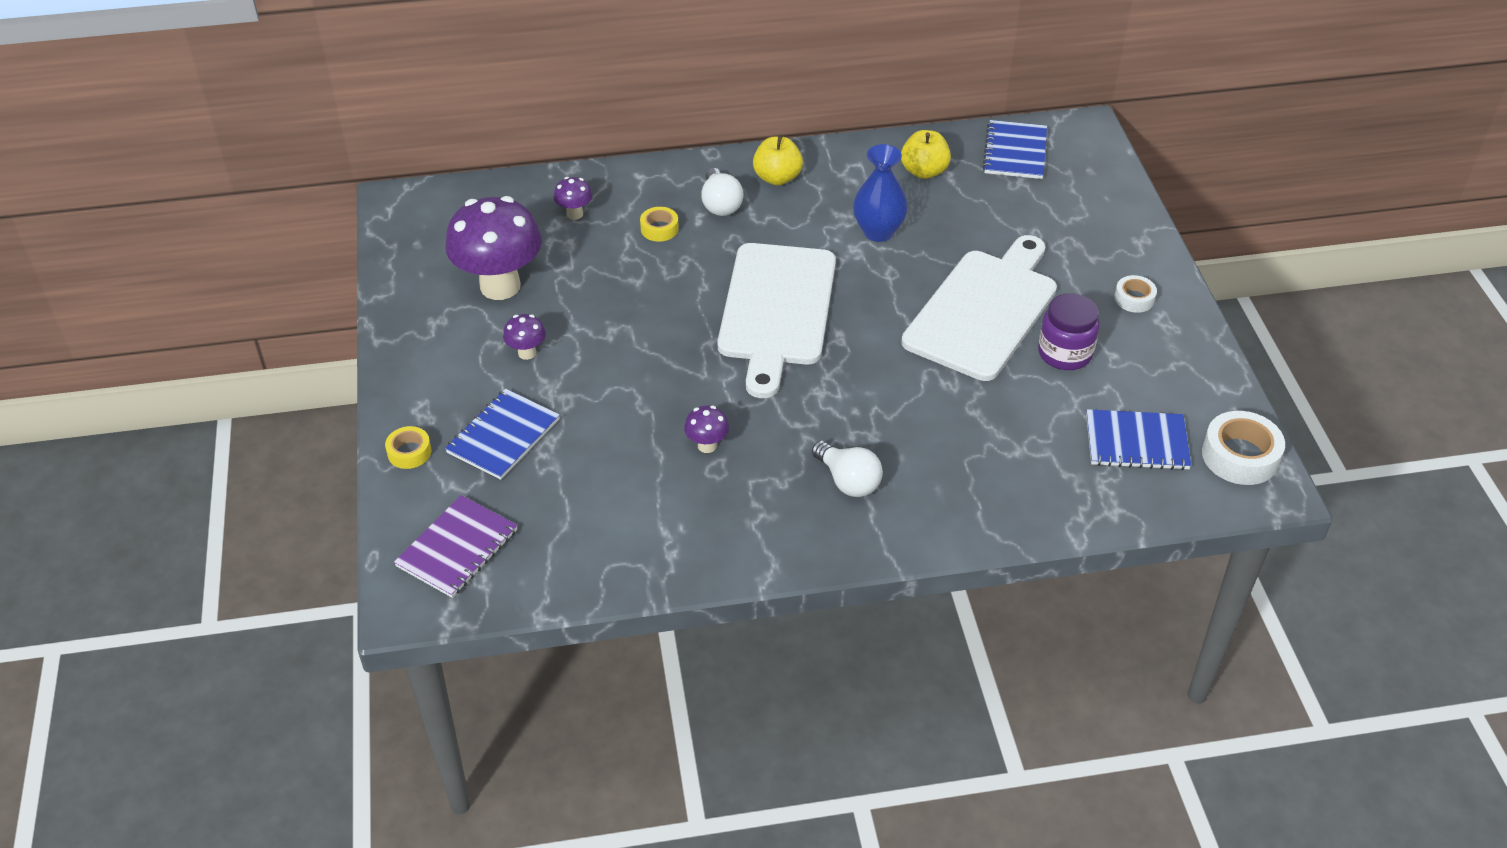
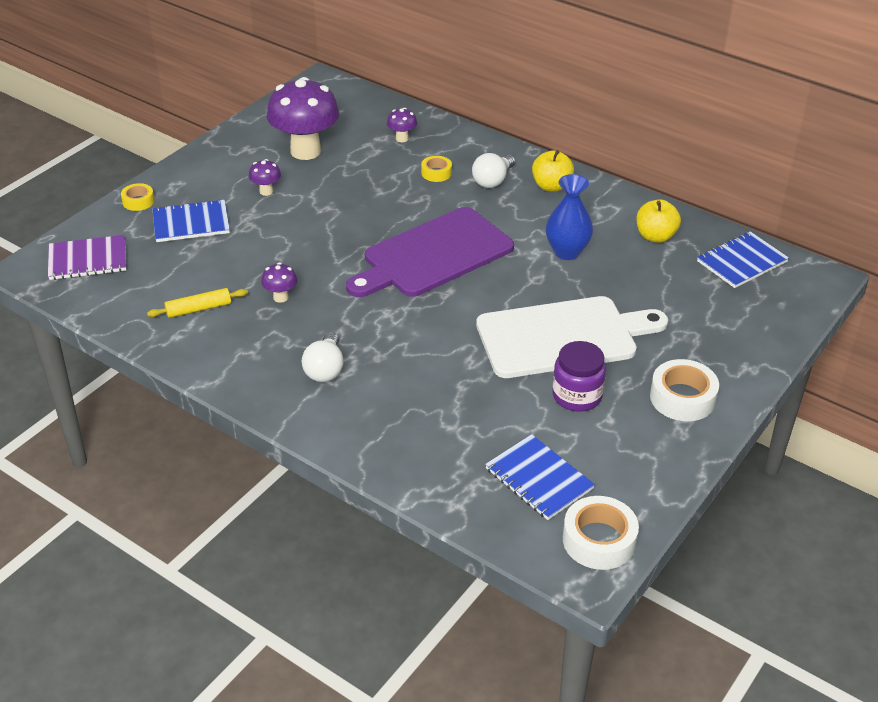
camera: 45 degrees right, 5 degrees down
(650, 513) = (199, 309): none -> yellow rolling pin
(776, 310) = (433, 255): white cutting board -> purple cutting board
(1134, 299) = (682, 398): white tape -> white tape, size x1.74

